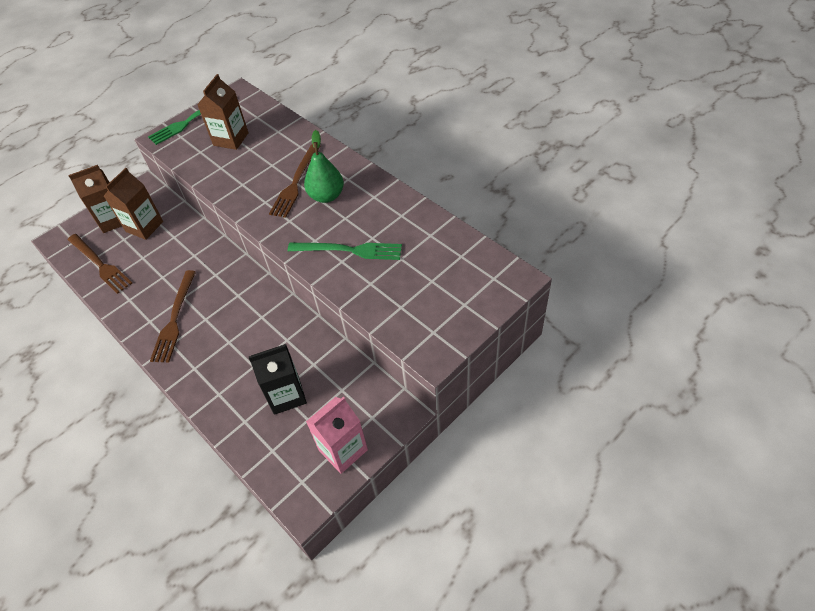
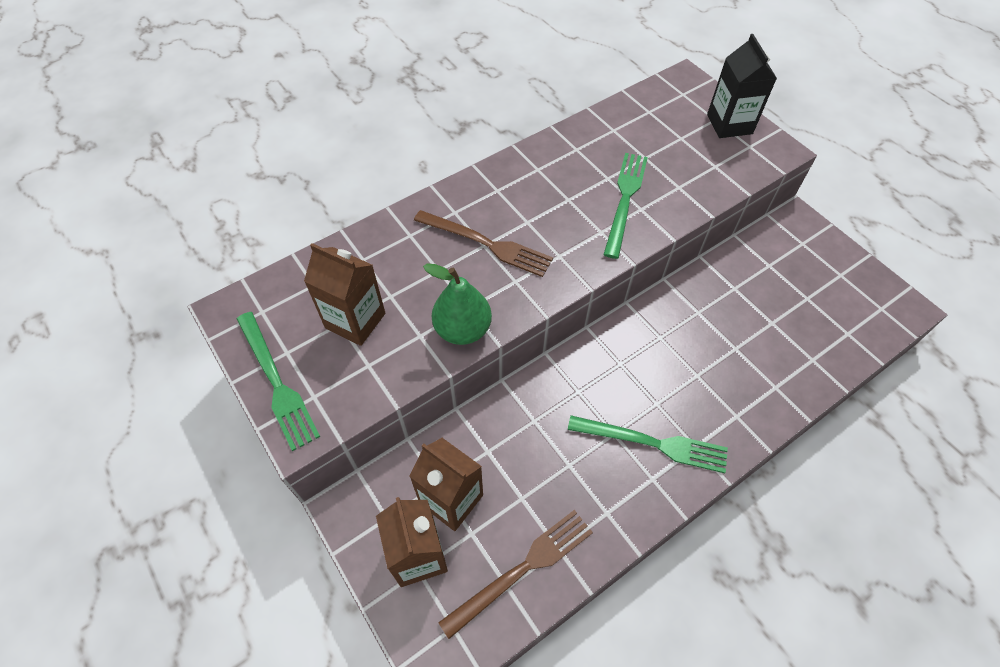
camera: 85 degrees left, 5 degrees up
(174, 319) = (653, 443): brown fork -> green fork
(286, 395) = (777, 316): black carton -> black carton (729, 124)
(326, 196) = (523, 213): green pear -> green pear (462, 330)
(343, 450) = (842, 270): pink carton -> none

